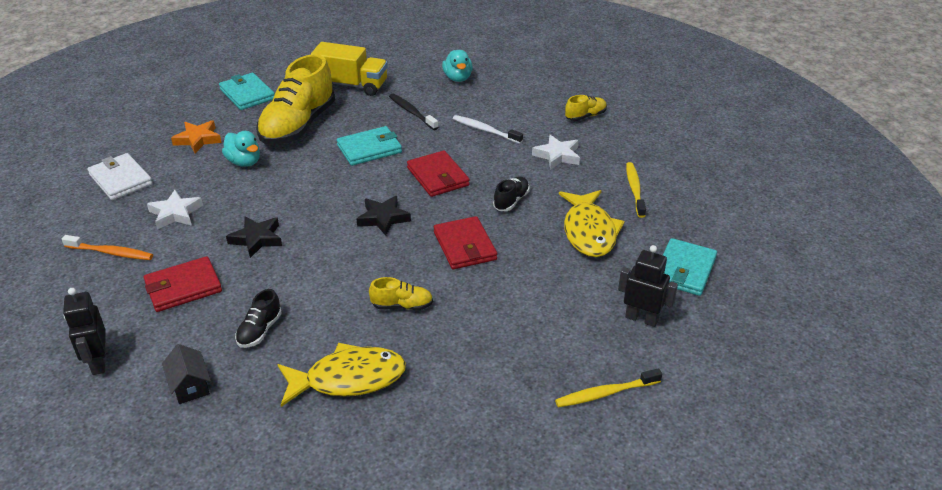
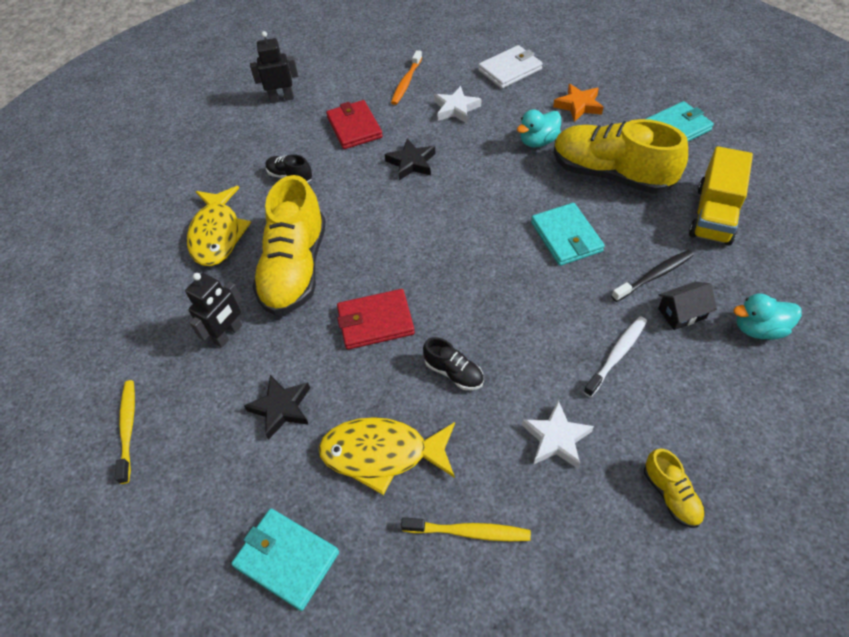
camera: 100 degrees right, 15 degrees up
(190, 386) = (242, 146): black house -> black house (682, 313)
(383, 218) = (432, 252): black star -> black star (281, 408)
(402, 306) = (295, 268): yellow shoe -> yellow shoe, size x2.27
(438, 177) = (508, 300): red wallet -> none
(641, 318) = (217, 486): black robot -> black robot (228, 334)

